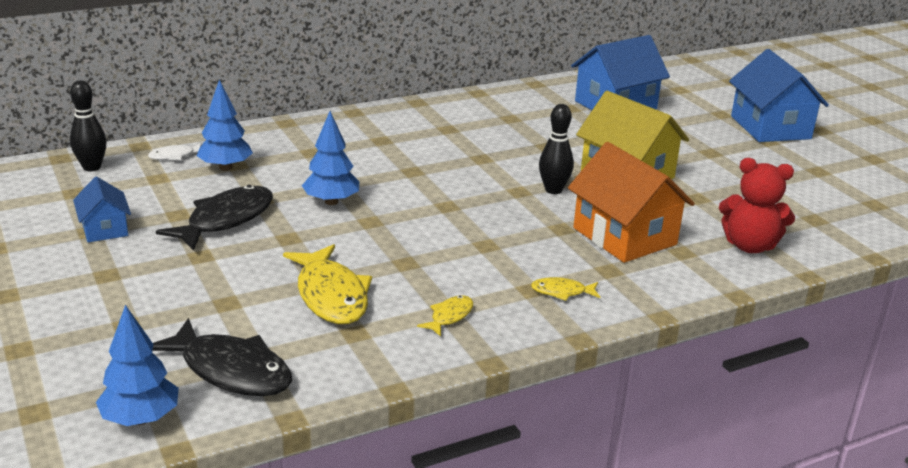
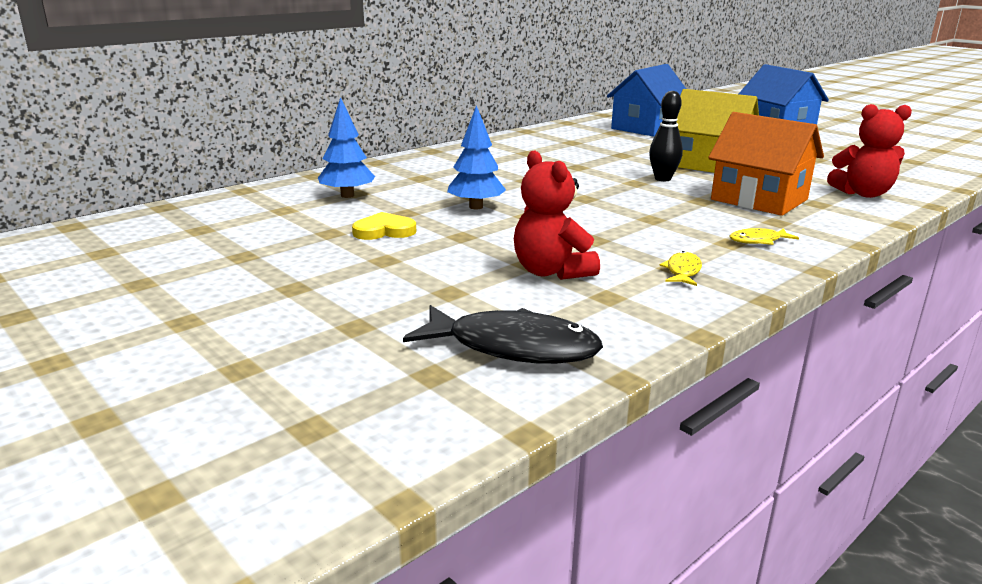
camera: 15 degrees left, 5 degrees down
(92, 167) = (205, 210): black bowling pin -> none
(105, 229) = (259, 252): blue house -> none
(141, 419) = (453, 410): blue tree -> none
(175, 156) = (287, 193): white fish -> none
(225, 220) = (384, 231): black fish -> yellow heart
(331, 295) = (551, 272): yellow fish -> red teddy bear

